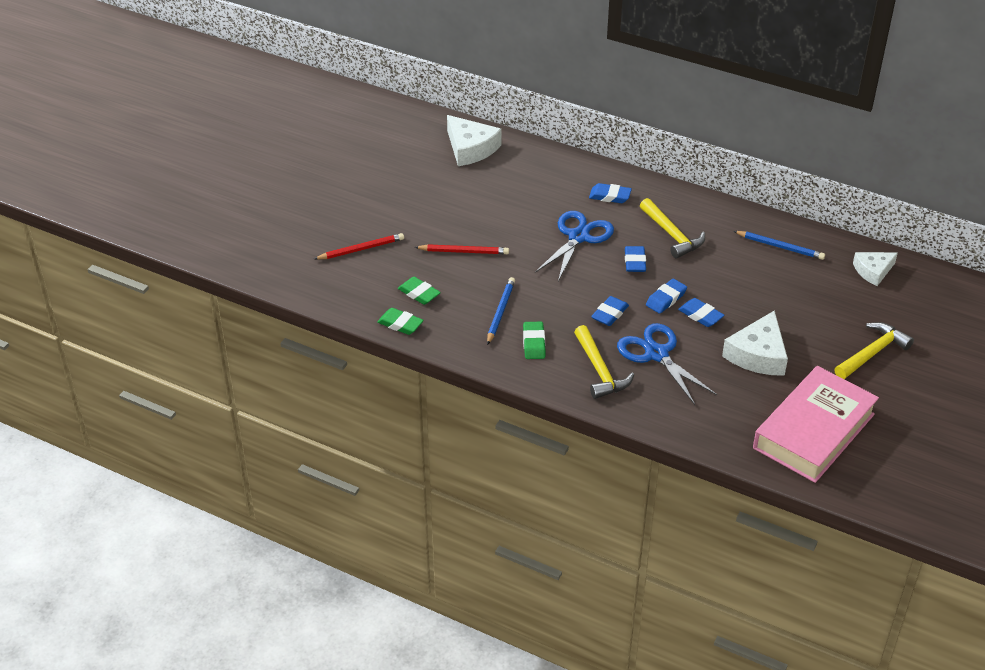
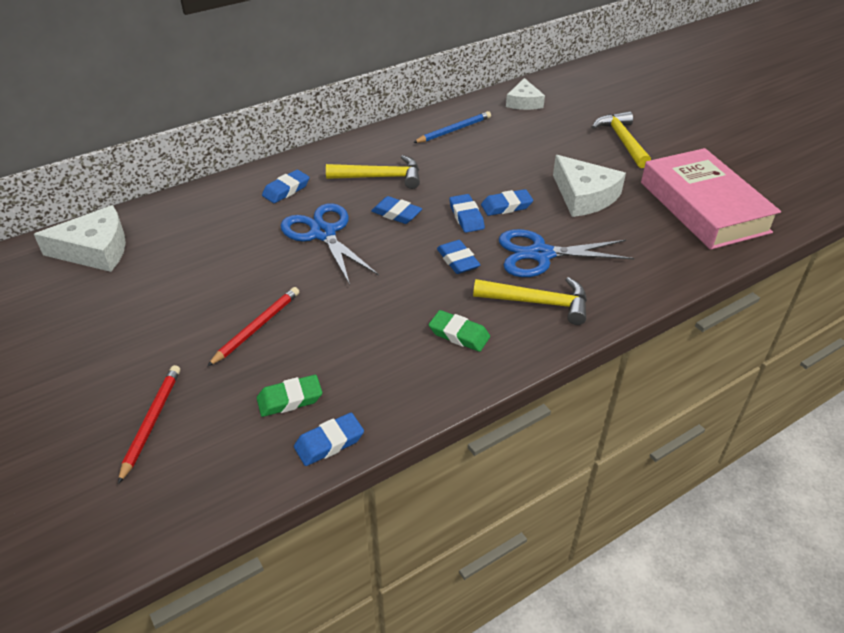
camera: 60 degrees left, 0 degrees up
(400, 324) = (329, 442): green eraser -> blue eraser
(500, 312) = (386, 340): blue pencil -> none

